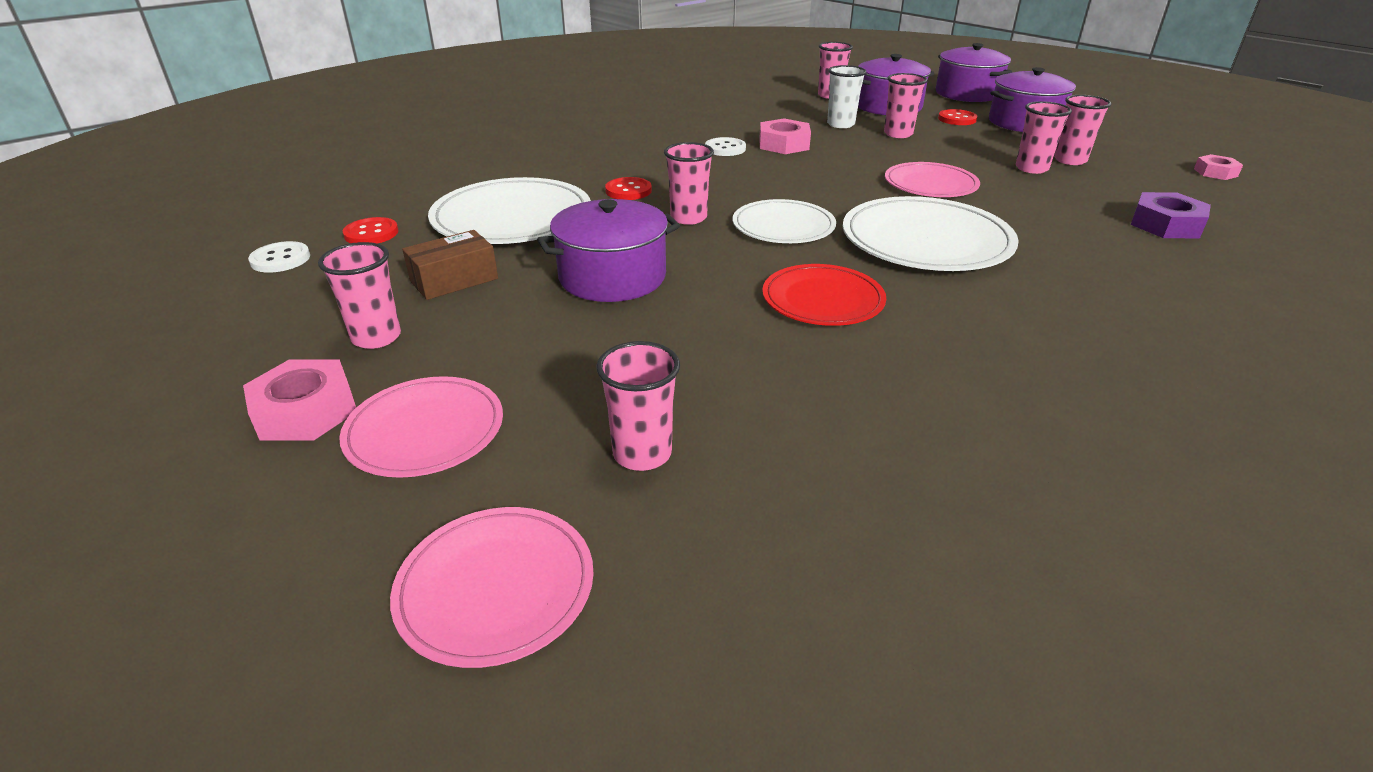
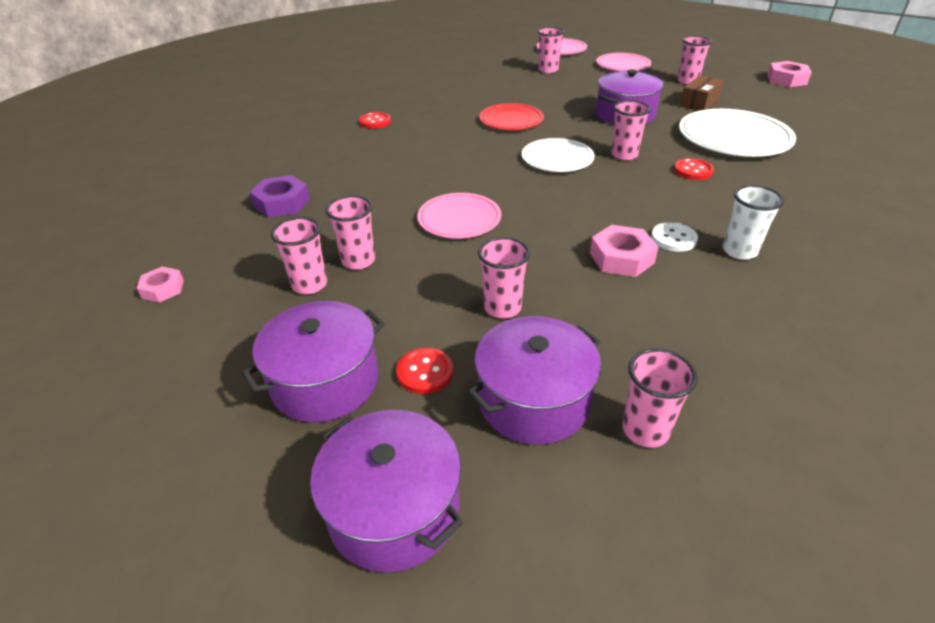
camera: 165 degrees right, 5 degrees up
(280, 259) = (802, 98): white button -> none
(306, 411) = (669, 63): pink nut -> pink nut (786, 80)
(371, 233) = (791, 116): red button -> red button (375, 122)
(840, 124) = (581, 319): white cup -> white cup (739, 251)
(926, 240) = (460, 162): white plate -> none

